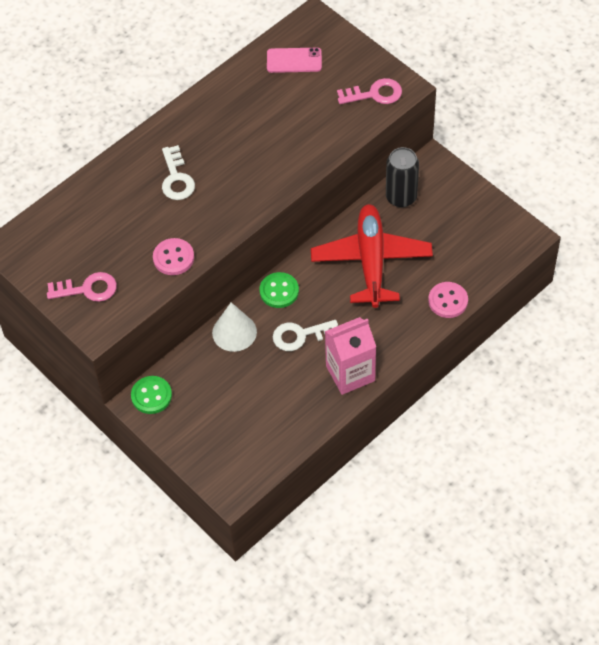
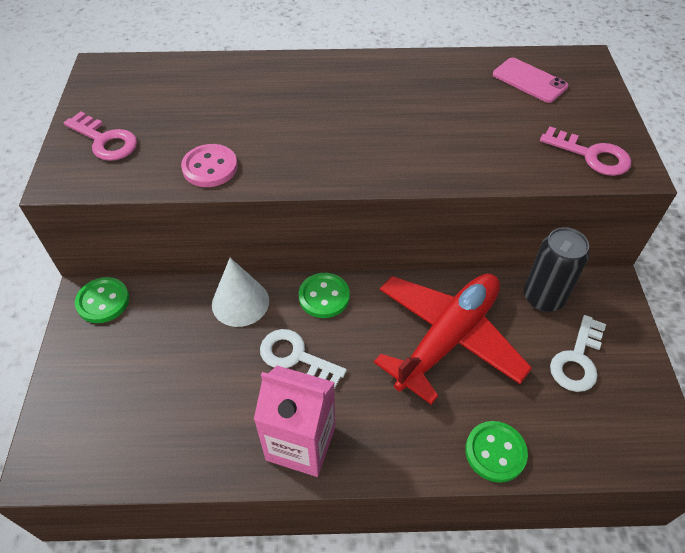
camera: 40 degrees right, 5 degrees down
(176, 178) = (301, 105): white key -> white key (577, 360)
(448, 301) = (495, 452): pink button -> green button

